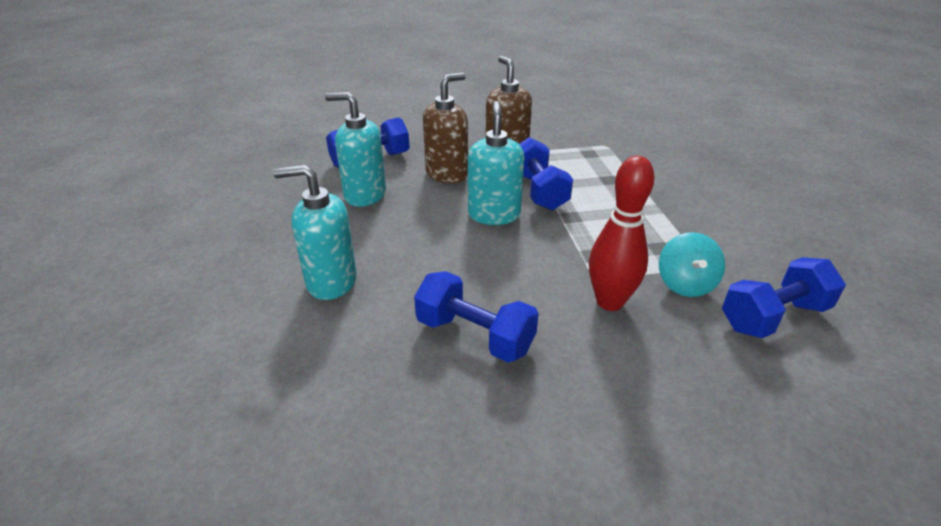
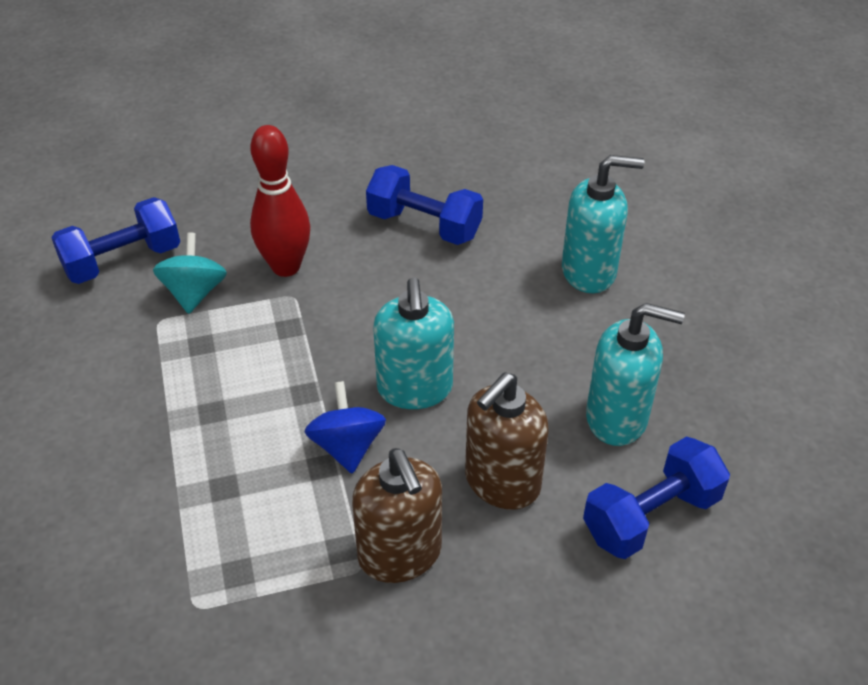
camera: 175 degrees right, 10 degrees up
(538, 191) = (347, 446): blue dumbbell -> blue spinning top

